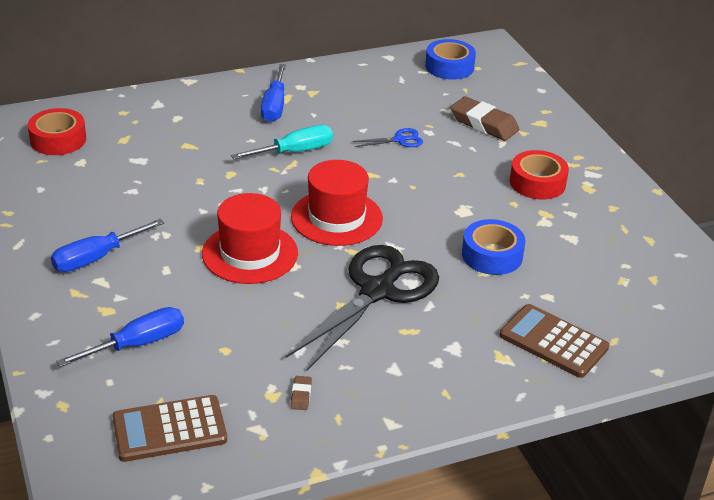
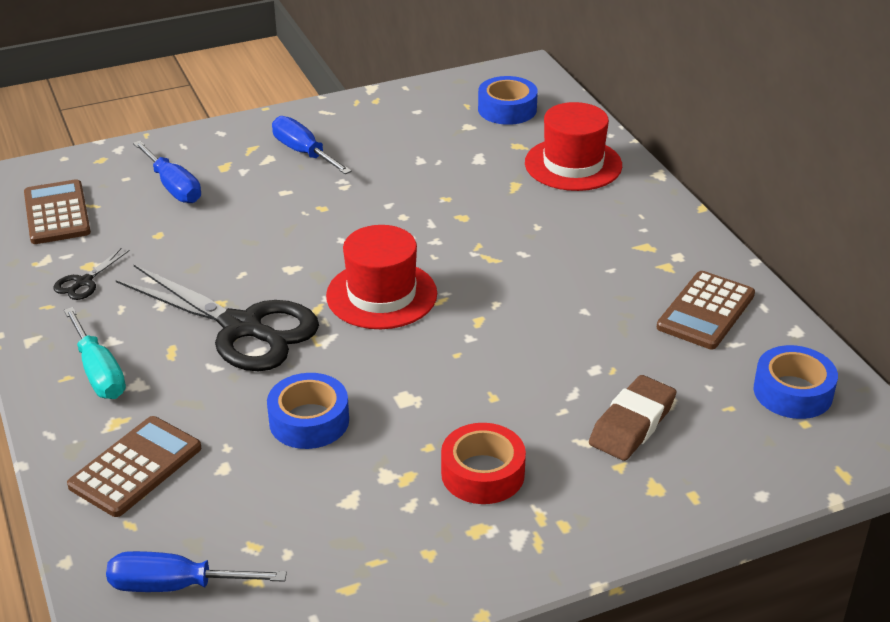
camera: 90 degrees right, 0 degrees up
(58, 140) = (507, 109): red tape -> blue tape
(250, 253) = (311, 239): red hat -> red hat (573, 164)
(274, 106) = (620, 238): blue screwdriver -> blue screwdriver (176, 585)
(295, 152) = (517, 259): turquoise screwdriver -> turquoise screwdriver (99, 372)
(301, 395) = (84, 282): brown eraser -> black scissors
(366, 84) = (706, 311): none -> brown calculator
(399, 140) = (566, 342): blue scissors -> none

